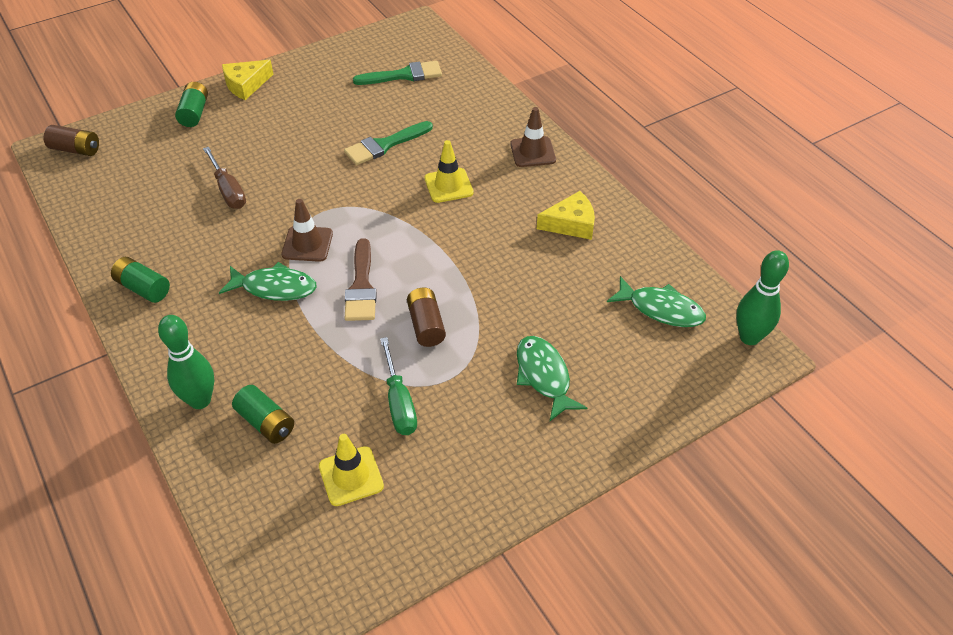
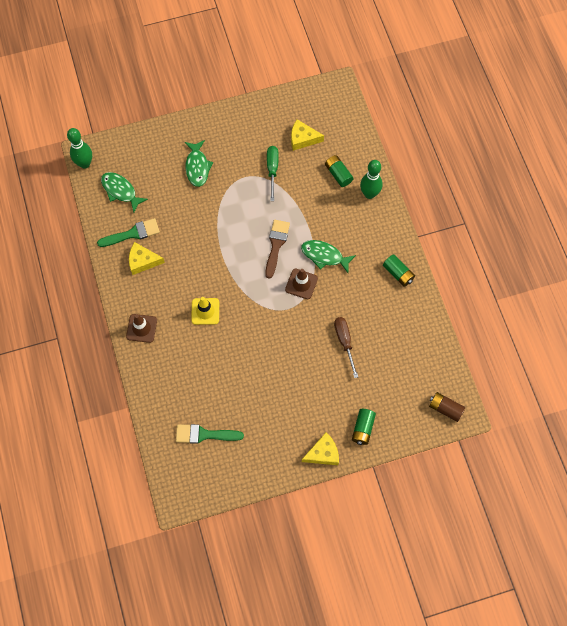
camera: 165 degrees left, 20 degrees up
(351, 476) = (303, 139): yellow traffic cone -> yellow cheese
(384, 145) = (236, 360): green brush -> green brush (132, 233)
(426, 325) = (247, 211): brown battery -> none

